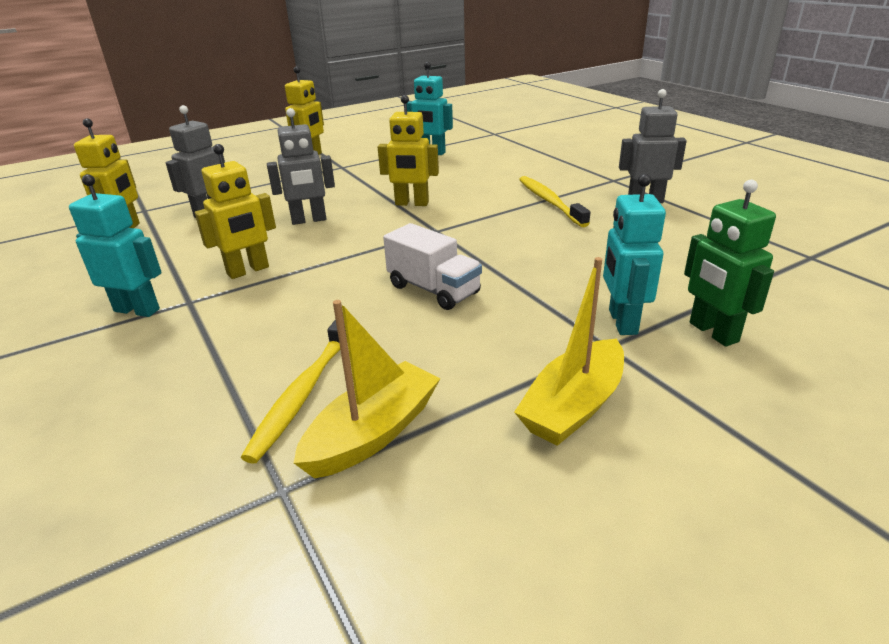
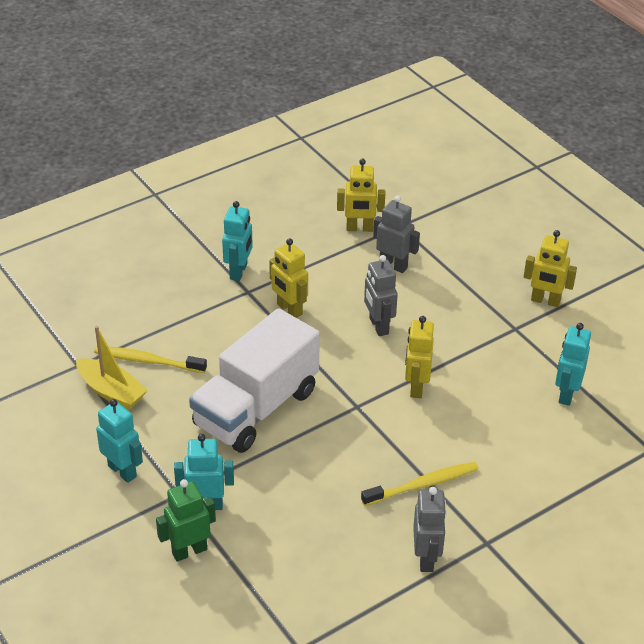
camera: 85 degrees right, 10 degrees up
(433, 290) = (256, 408): white truck -> white truck, size x1.97
(573, 406) = (122, 471): yellow boat -> turquoise robot

